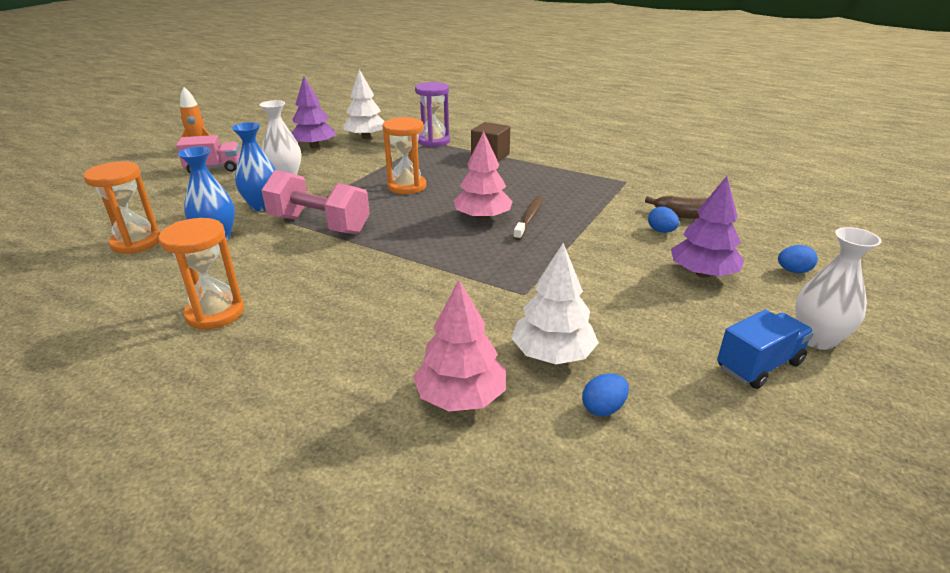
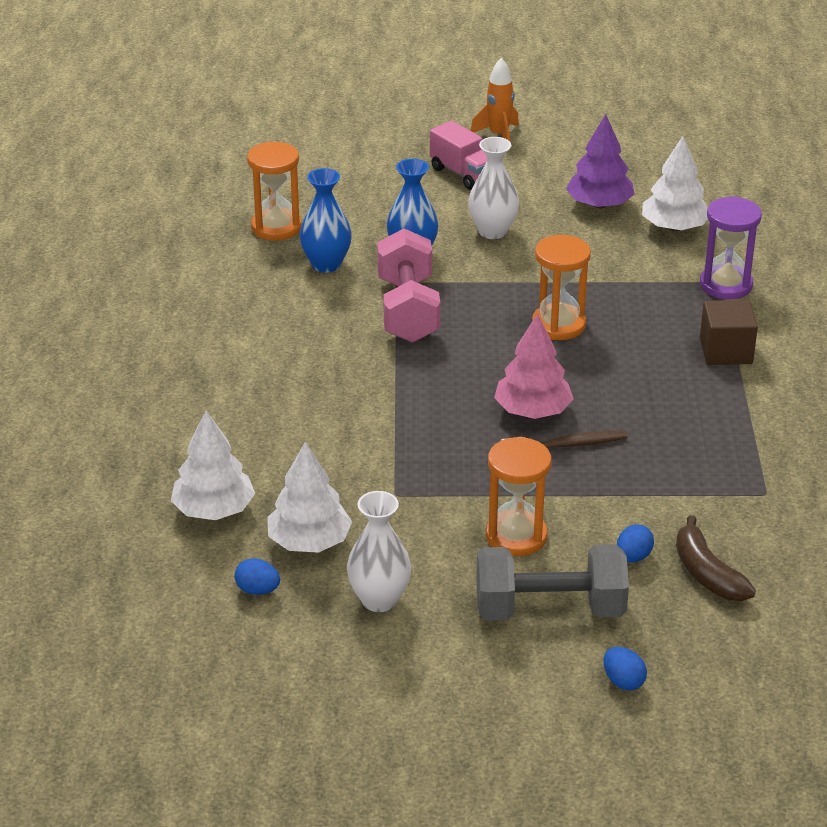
camera: 60 degrees right, 5 degrees up
(215, 313) = (214, 334): orange hourglass -> orange hourglass (516, 536)
(460, 397) = (213, 510): pink tree -> white tree
(702, 273) = (549, 609): purple tree -> grey dumbbell
(759, 365) = (394, 674): blue truck -> none
(817, 339) = (476, 710): white vase -> white vase (379, 600)

